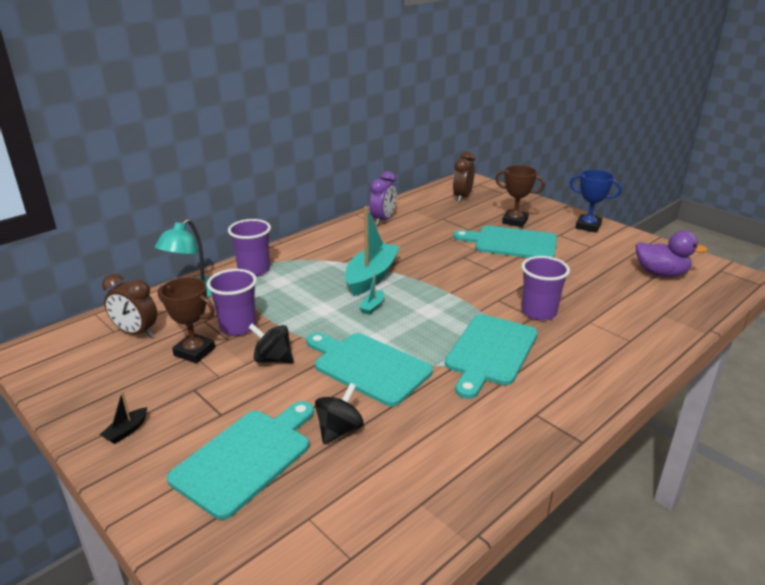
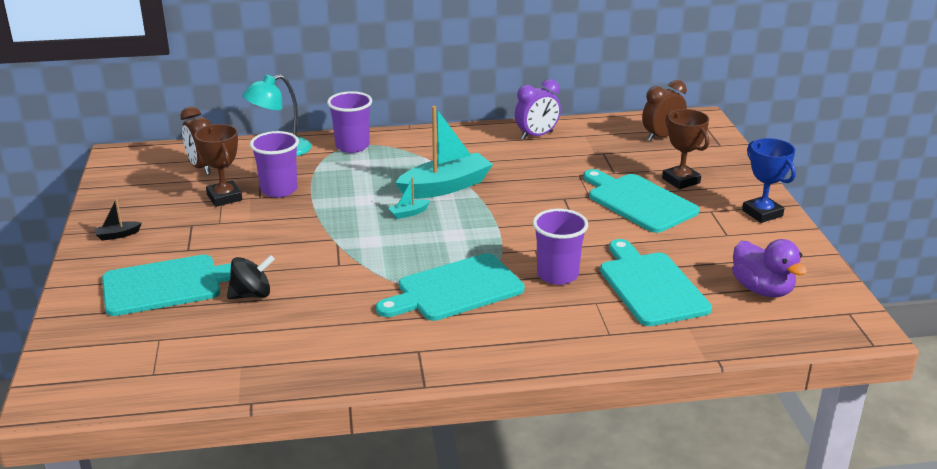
camera: 35 degrees right, 0 degrees up
(273, 359) = (272, 225): black spinning top -> none
(368, 366) = (336, 259): turquoise cutting board -> turquoise cutting board (651, 286)

